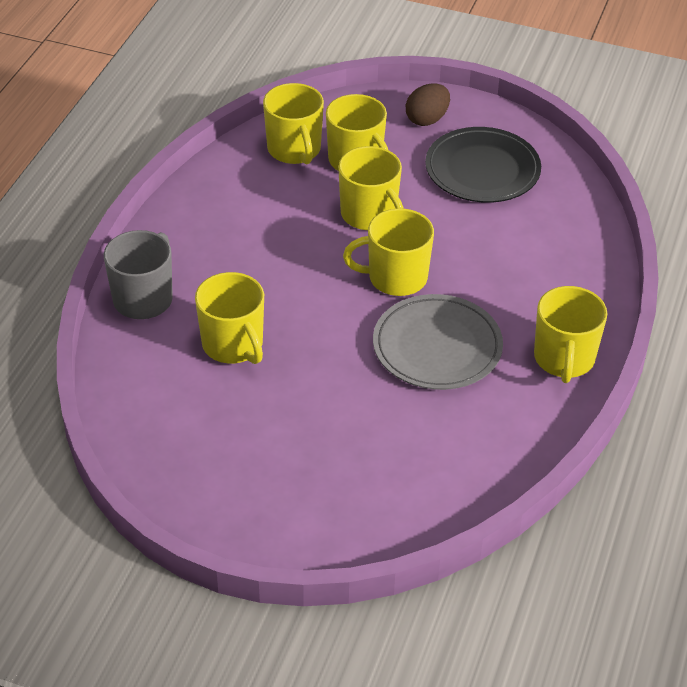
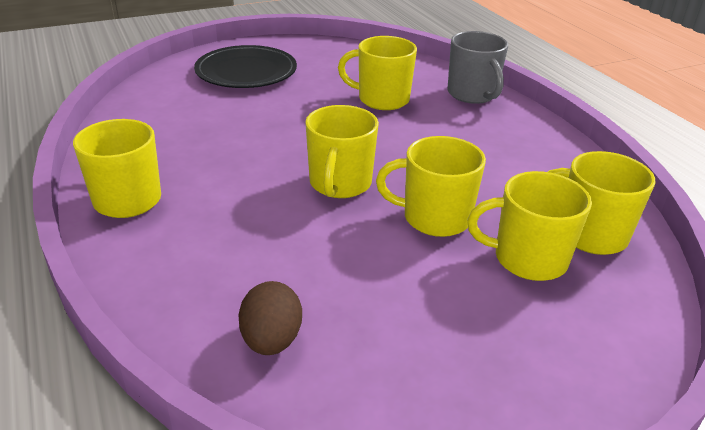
camera: 135 degrees right, 10 degrees down
(395, 278) = (340, 184): yellow mug -> yellow mug turned 150 degrees clockwise
(427, 119) = (555, 362): brown egg -> brown egg (271, 340)
(437, 346) = (246, 158): grey plate -> none
(482, 170) = (405, 335): black plate -> black plate (246, 72)

